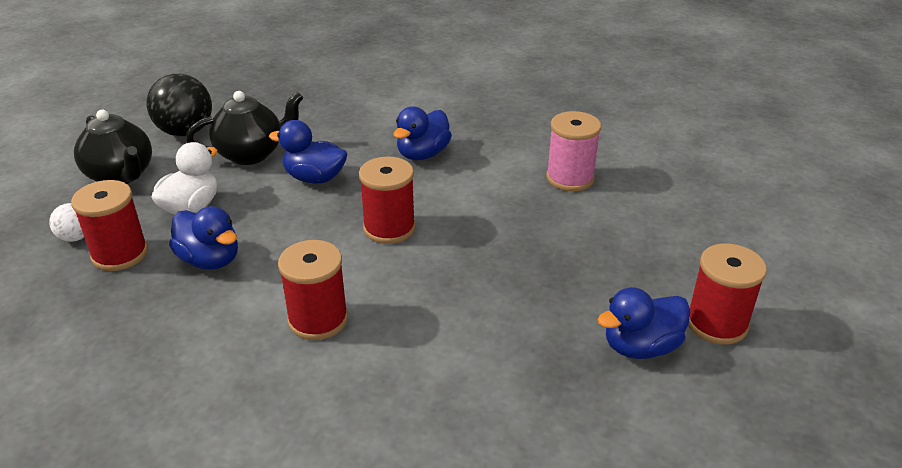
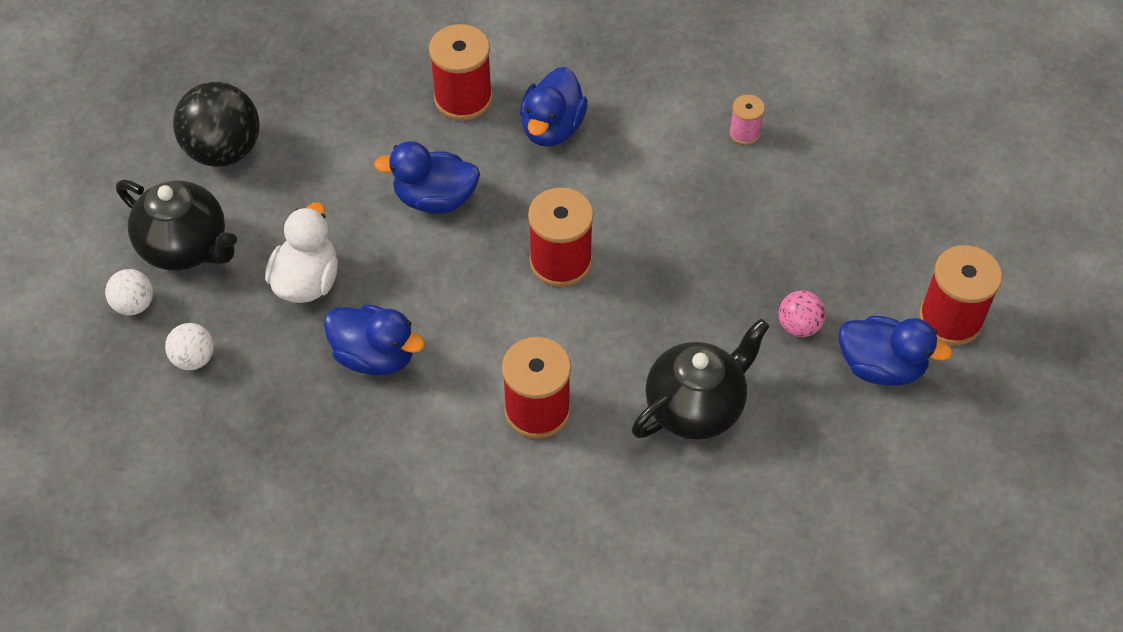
camera: 15 degrees left, 20 degrees up
(60, 200) = (134, 304): none -> white ball
(120, 254) = (263, 371): red spool -> red spool (463, 98)
(251, 154) = (333, 173): black teapot -> black teapot (696, 407)
(570, 178) = (744, 133): pink spool -> pink spool, size x0.53
(573, 303) = (799, 326): none -> pink ball
(640, 347) = (881, 366): blue duck -> blue duck turned 120 degrees counterclockwise

